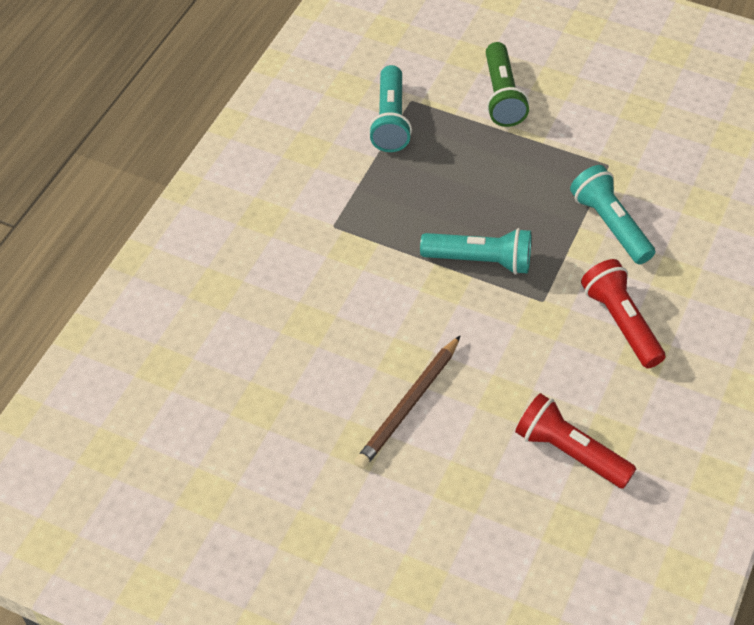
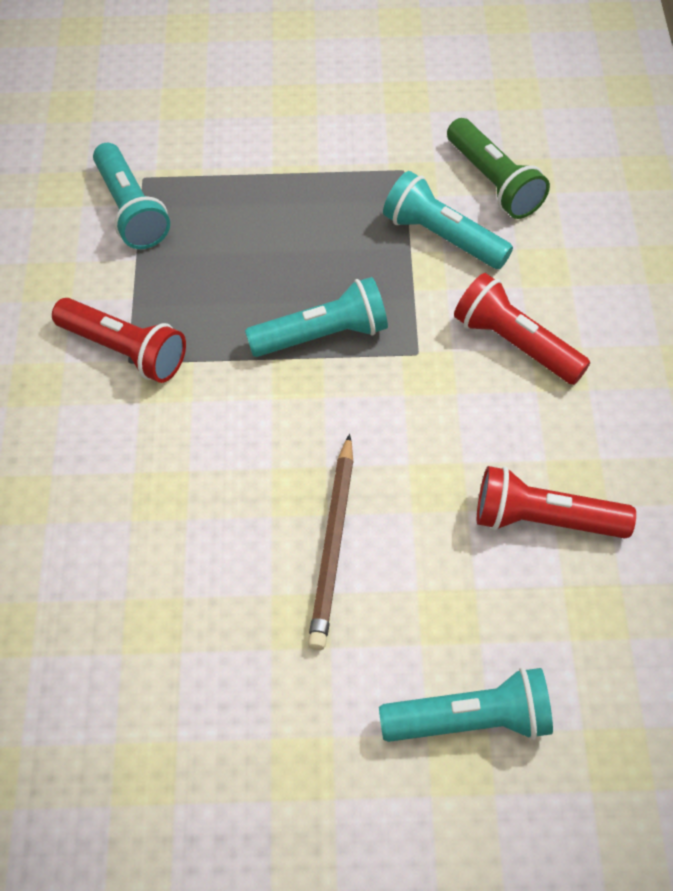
camera: 25 degrees left, 5 degrees up
(334, 217) = (124, 351): none -> red flashlight
(439, 559) = (471, 720): none -> turquoise flashlight
(501, 96) = (244, 135): green flashlight -> green flashlight (493, 182)

